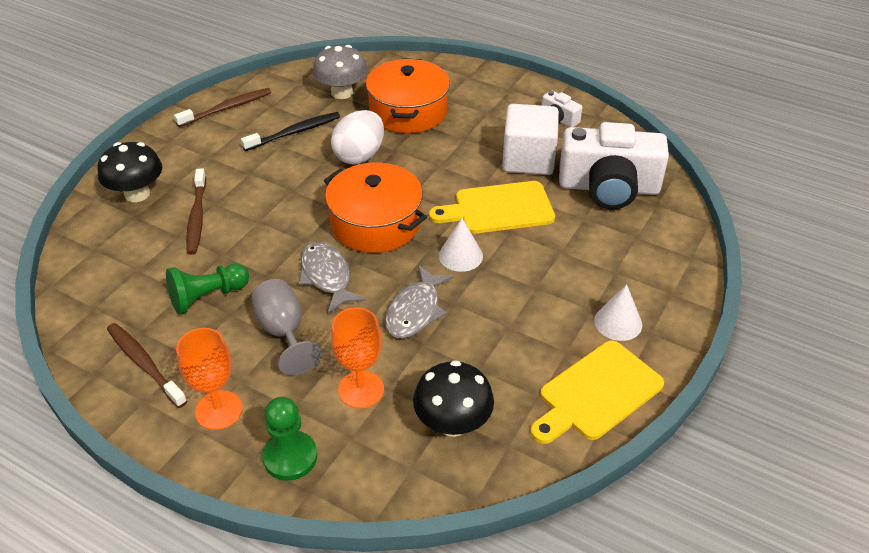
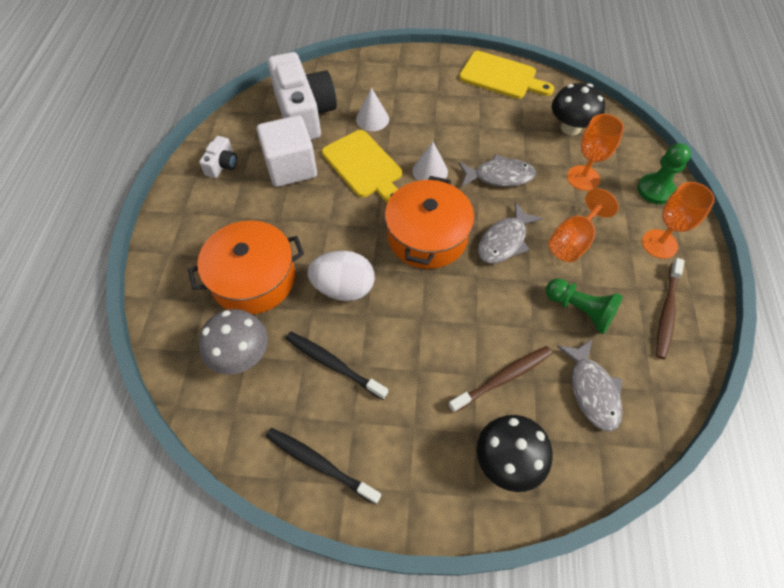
camera: 115 degrees left, 15 degrees up
(134, 266) = (592, 390): none -> grey fish
(227, 108) = (320, 464): brown toothbrush -> black toothbrush
(284, 332) = (573, 241): grey goblet -> orange goblet
(618, 322) = (440, 80): white cone -> white cone (372, 119)

